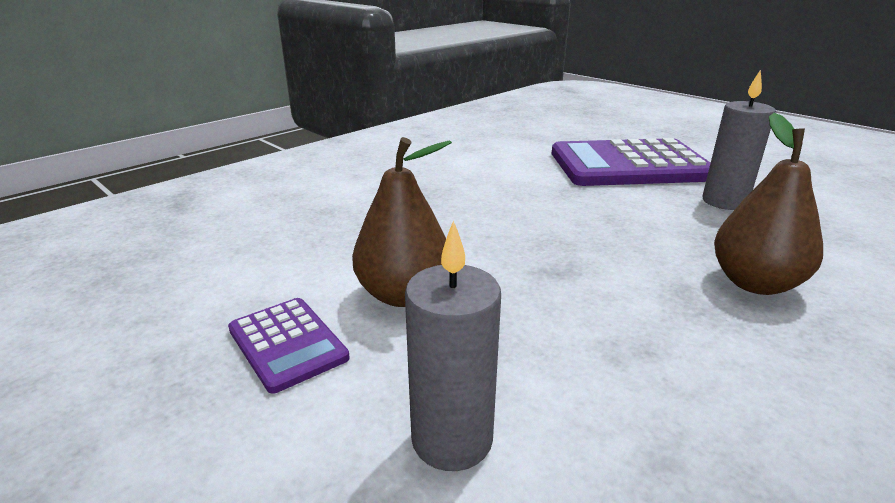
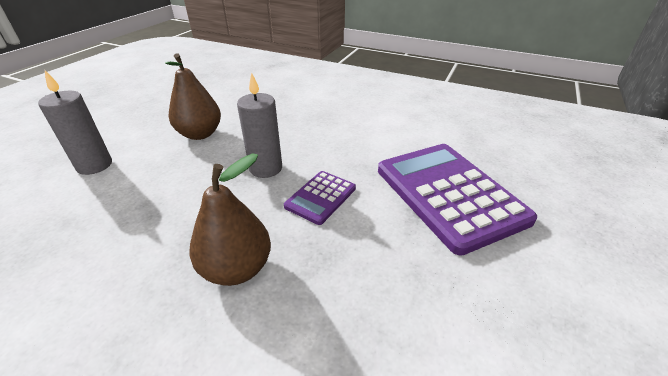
camera: 70 degrees right, 10 degrees up
(287, 344) = (159, 118): purple calculator -> purple calculator (320, 197)
(724, 202) = (398, 259): grey candle -> grey candle (266, 168)

